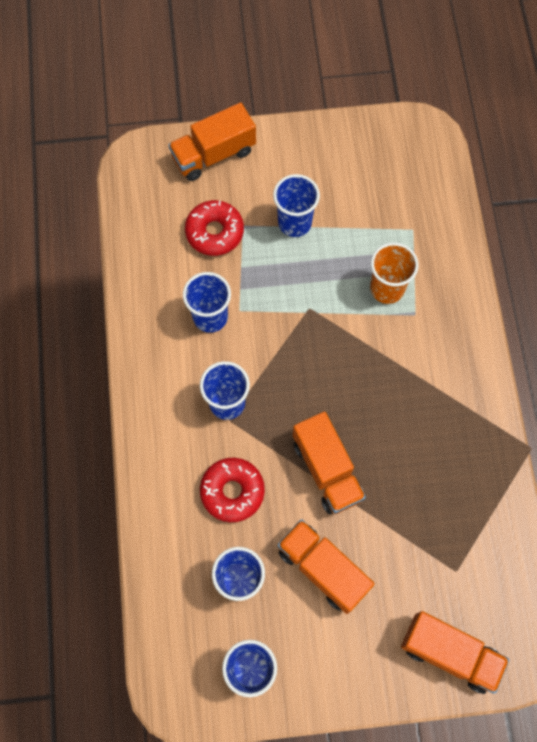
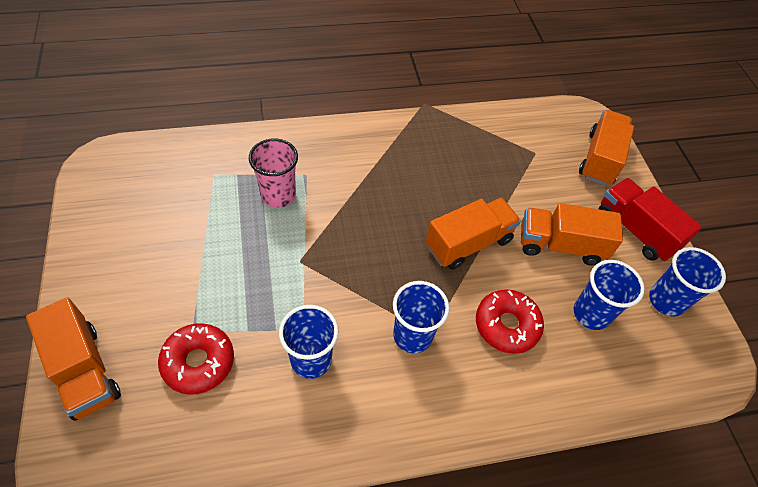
camera: 100 degrees left, 15 degrees down
(294, 222) = (195, 277): blue cup -> none
(323, 569) = (560, 245): orange truck -> orange truck turned 60 degrees clockwise
(342, 665) = (636, 230): none -> red truck
(387, 288) = (278, 195): orange cup -> pink cup

